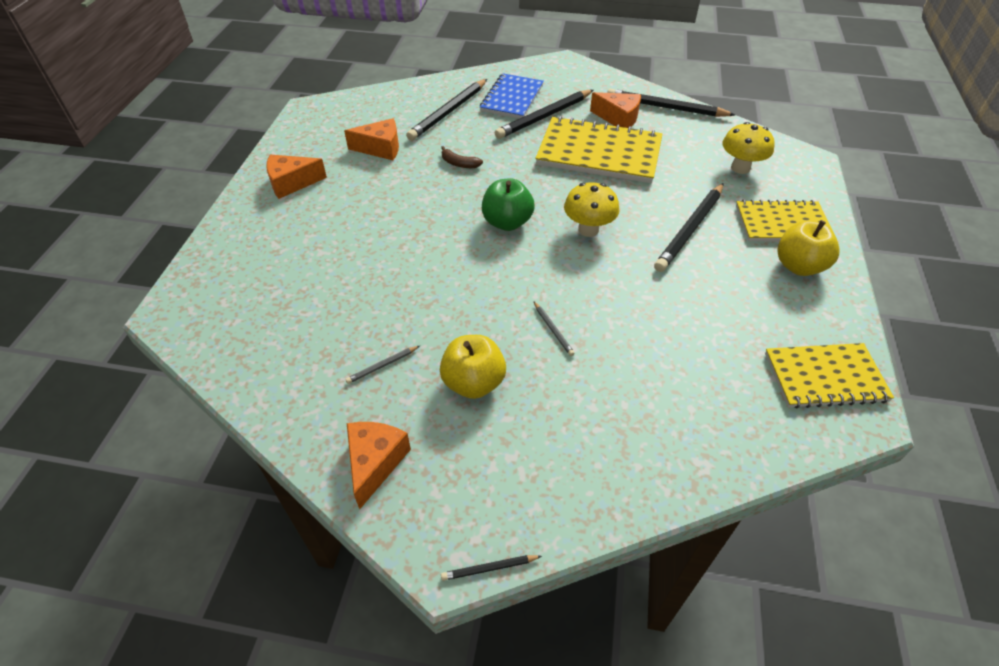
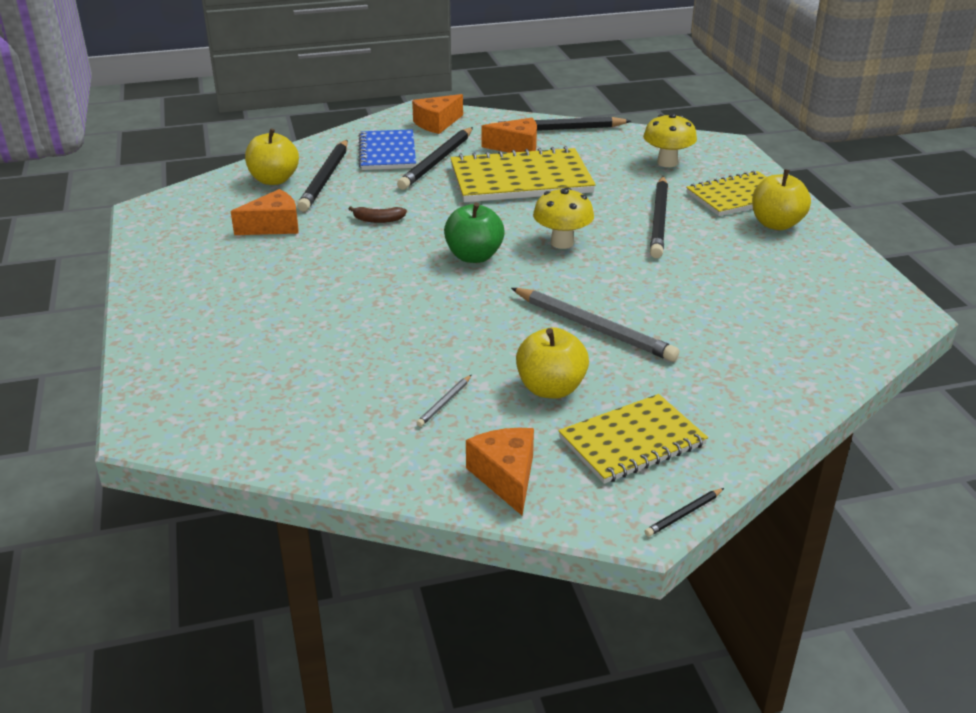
camera: 25 degrees left, 15 degrees down
(292, 183) = (192, 280): orange cheese -> orange cheese (437, 123)
(411, 104) = (274, 180): none -> yellow apple
(553, 330) = (594, 328): grey pencil -> grey pencil, size x2.29
(825, 377) = (858, 296): yellow notebook -> yellow notebook (632, 441)

